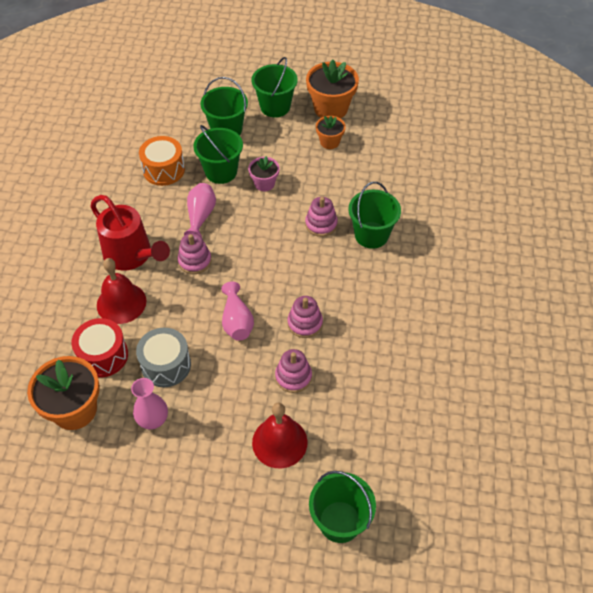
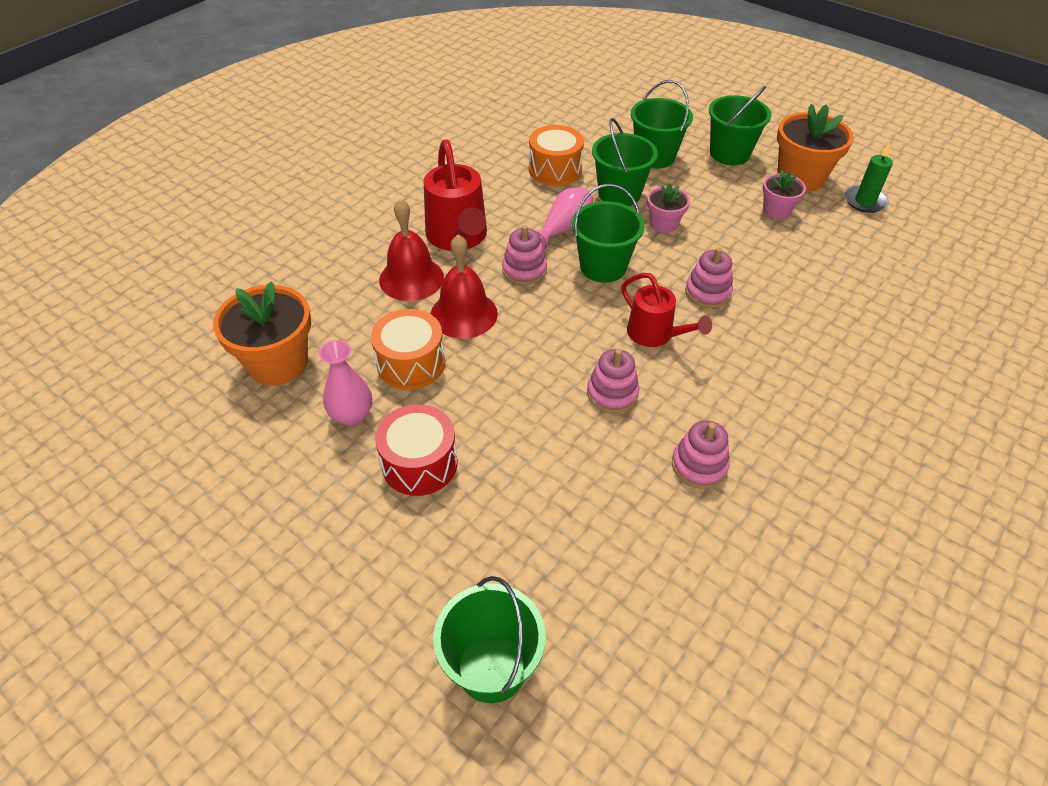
camera: 30 degrees right, 5 degrees down
(103, 355) = (351, 322): red drum -> red drum (419, 463)
(166, 365) = (411, 363): grey drum -> orange drum
(237, 321) = (528, 354): pink vase -> none
(279, 442) = (482, 518): red bell -> red bell (464, 314)
(293, 377) = (554, 448): pink stacking toy -> pink stacking toy (699, 466)
(307, 270) = (655, 335): none -> red watering can
(329, 142) = (776, 211): orange flower pot -> pink flower pot
(371, 235) = (769, 330): green bucket -> green bucket (603, 267)
(379, 111) = (864, 201): none -> green candle

